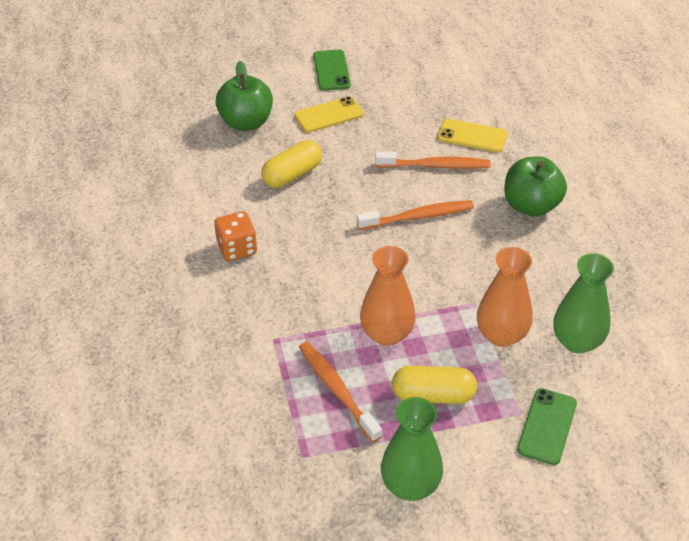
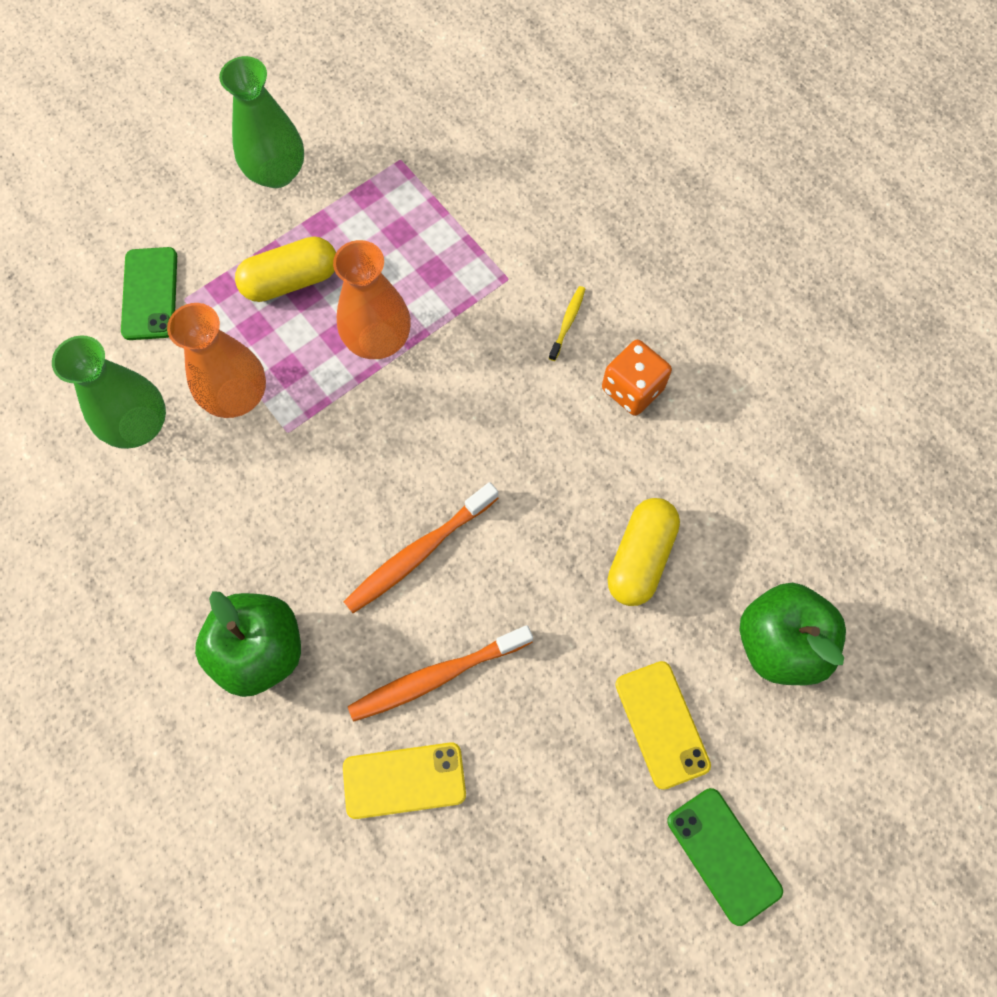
camera: 155 degrees right, 25 degrees up
(251, 298) = (567, 322): none -> yellow toothbrush
(328, 115) = (662, 724): yellow phone -> yellow phone turned 60 degrees counterclockwise
(337, 390) = (401, 244): orange toothbrush -> none

